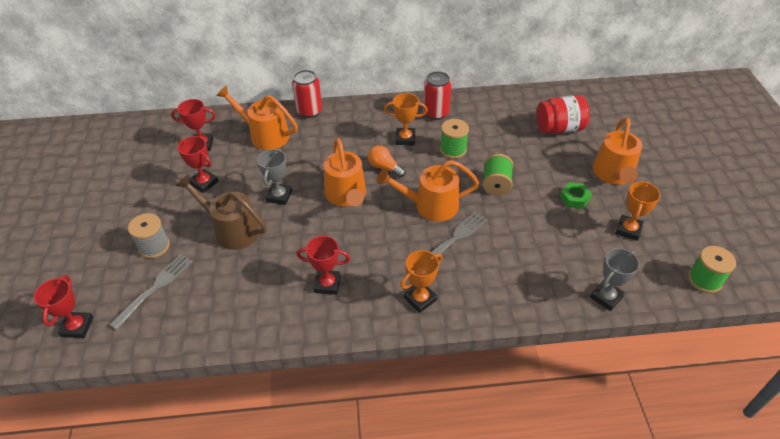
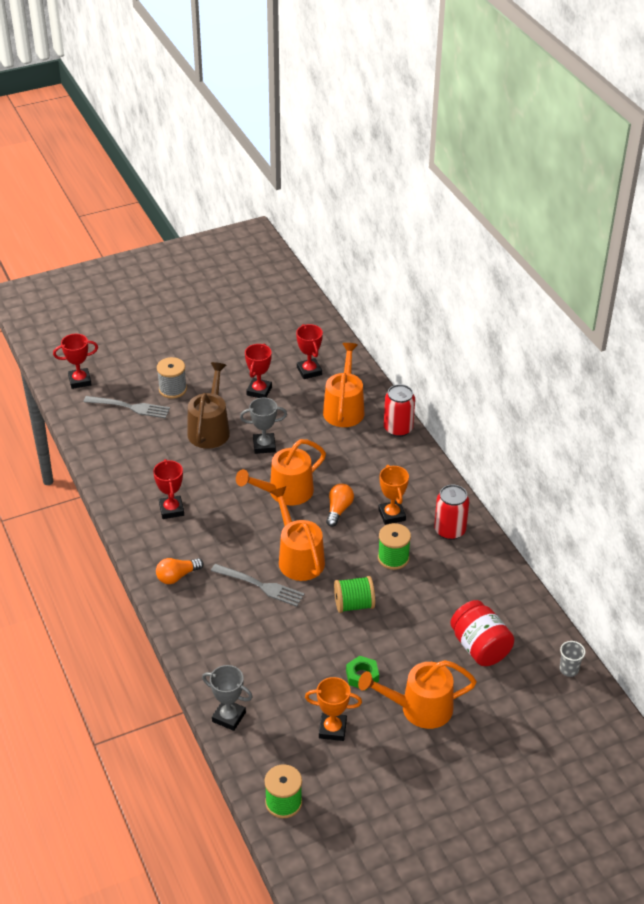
camera: 70 degrees right, 5 degrees down
(420, 299) = (177, 576): orange trophy -> orange light bulb
(589, 93) = (569, 669): none -> grey cup

